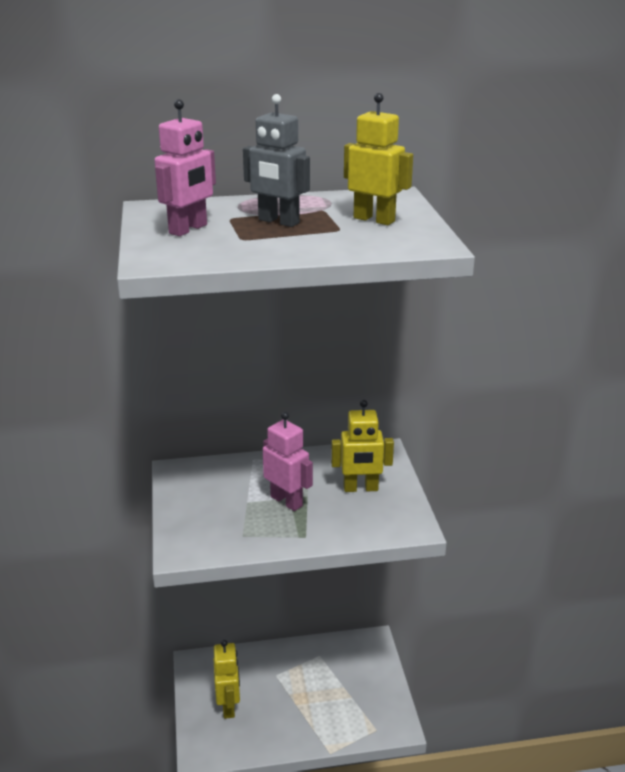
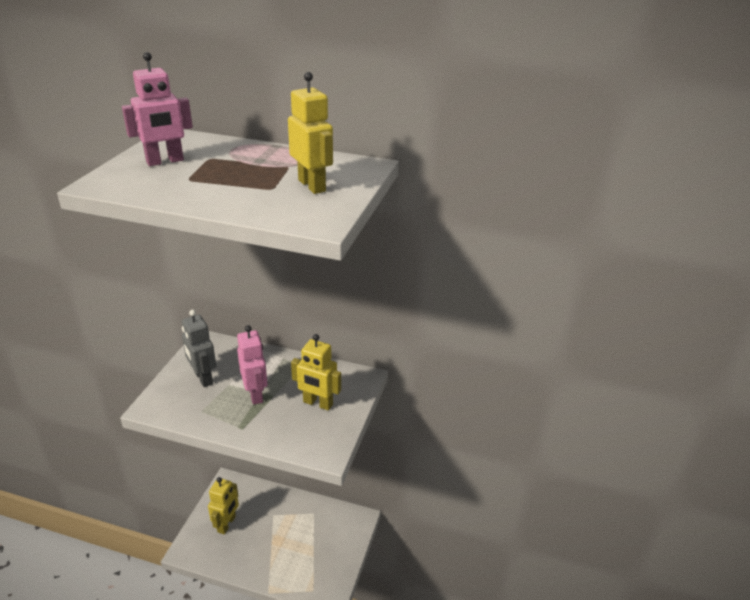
camera: 25 degrees right, 5 degrees up
(278, 222) = (237, 170): grey robot -> grey robot (203, 378)

